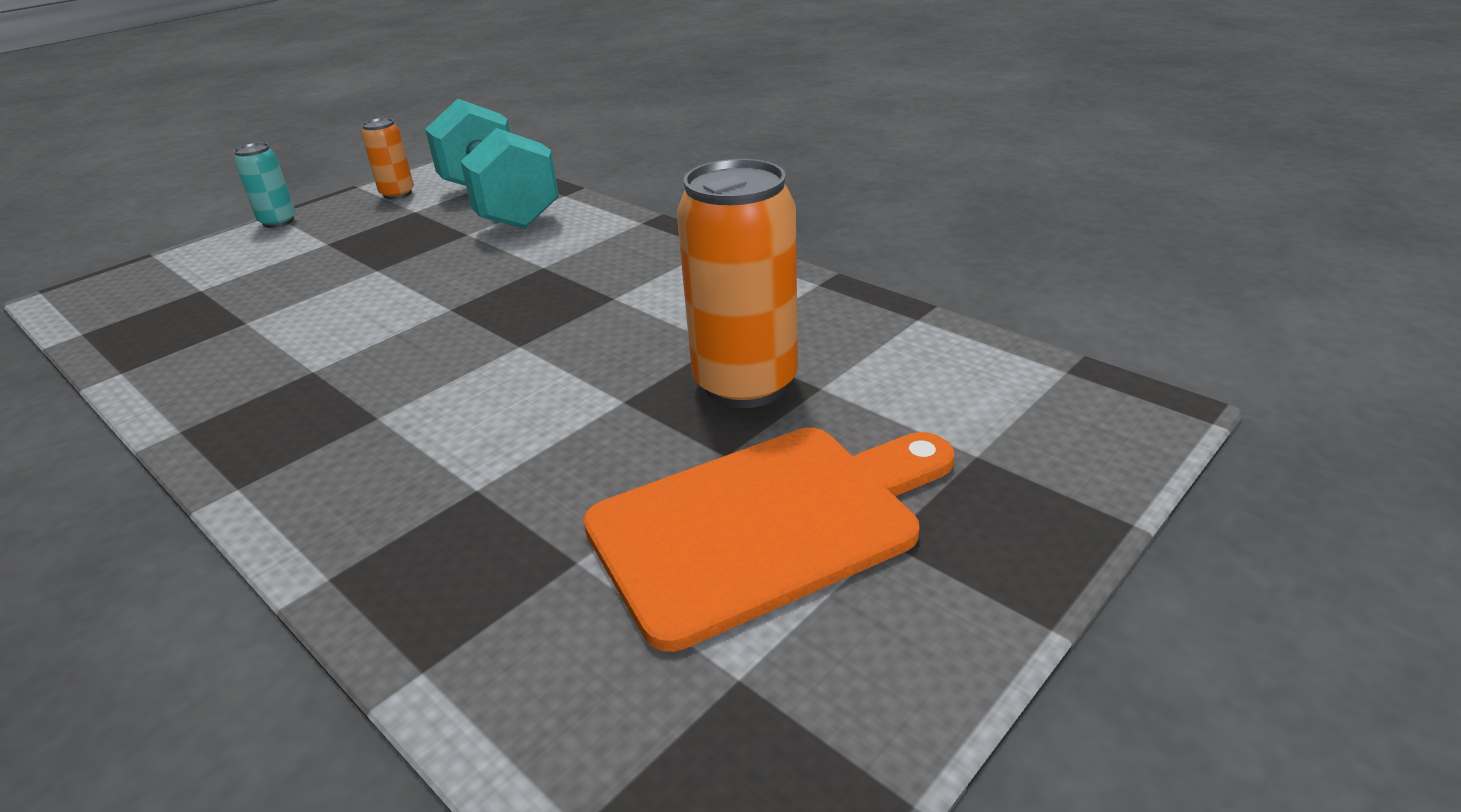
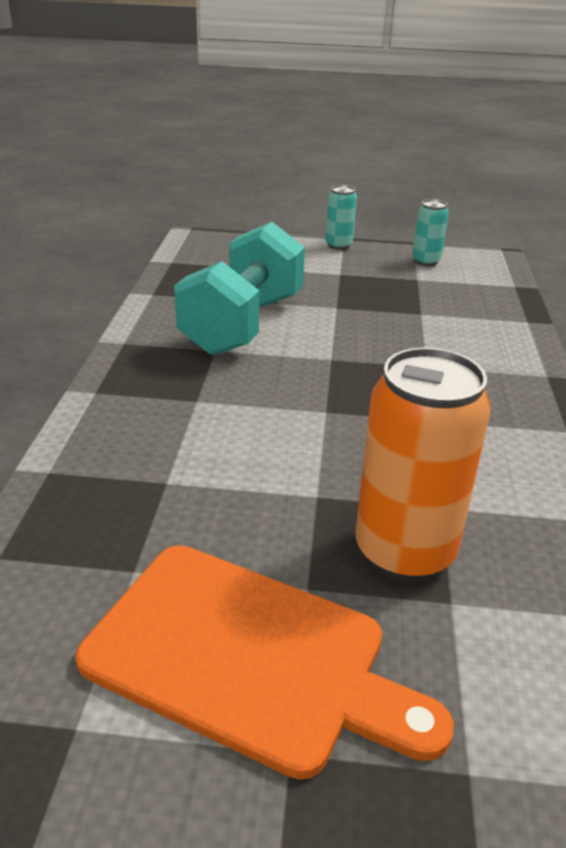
camera: 50 degrees right, 0 degrees up
(397, 194) = (426, 261): orange can -> turquoise can
(499, 205) = (472, 304): turquoise dumbbell -> turquoise dumbbell (243, 324)

